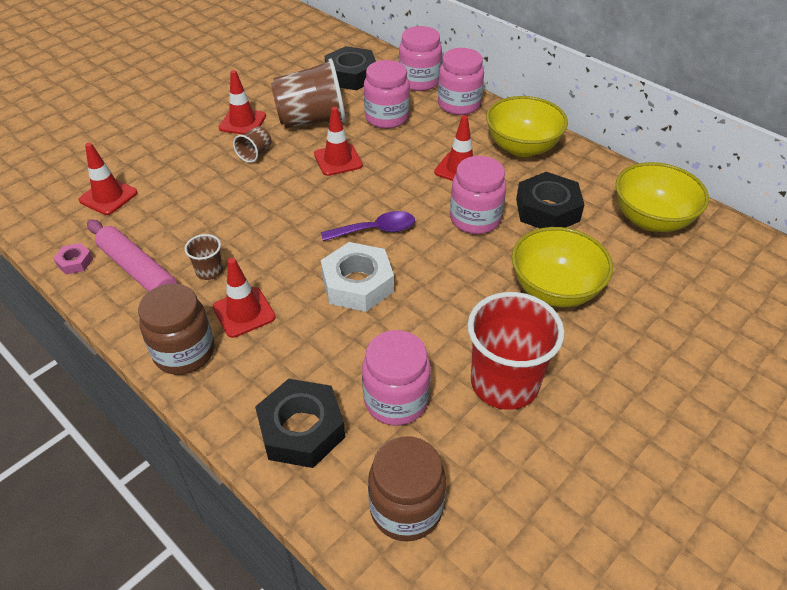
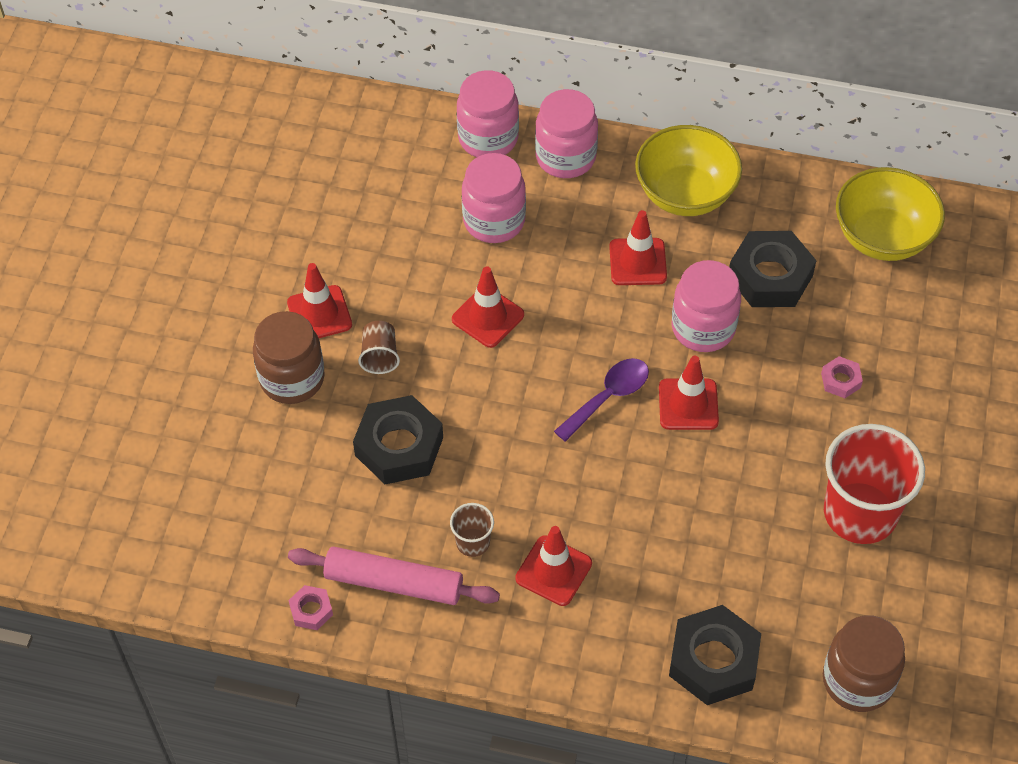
camera: 30 degrees left, 10 degrees up
(108, 196) = (259, 507): red traffic cone -> red traffic cone (688, 404)
(184, 352) = (533, 647): brown jar -> brown jar (292, 378)
(312, 120) = (405, 269): brown cup -> none
(351, 75) = (392, 167): black nut -> black nut (399, 446)
(357, 284) = (642, 476): white nut -> none
(396, 400) = (776, 584): pink jar -> none
(554, 290) = (840, 380): yellow bowl -> pink nut

